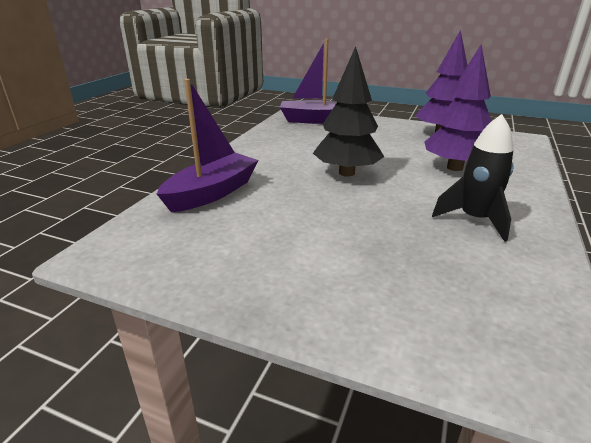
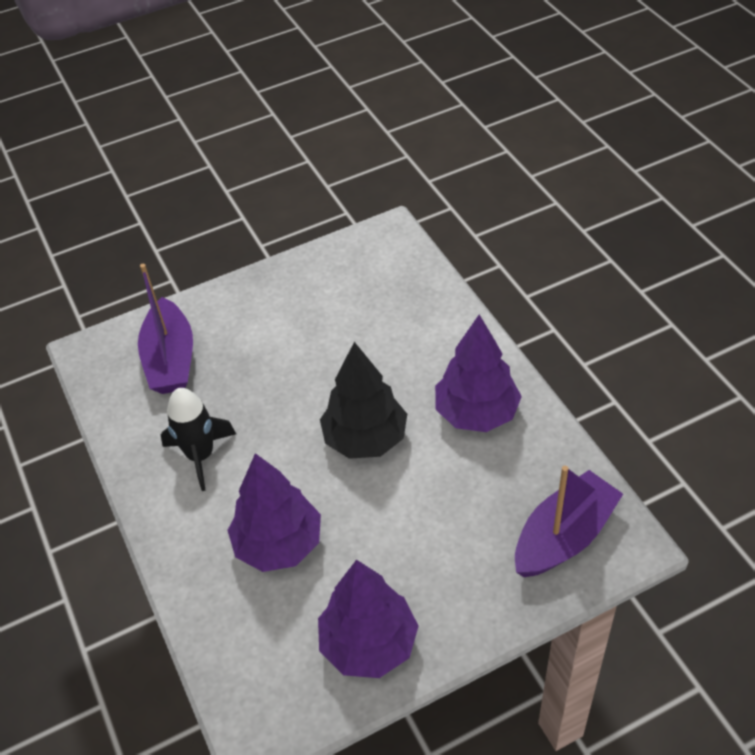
camera: 135 degrees right, 20 degrees up
(212, 193) = (423, 320): purple boat -> purple boat (170, 359)
(274, 153) = (476, 413): none -> purple tree

